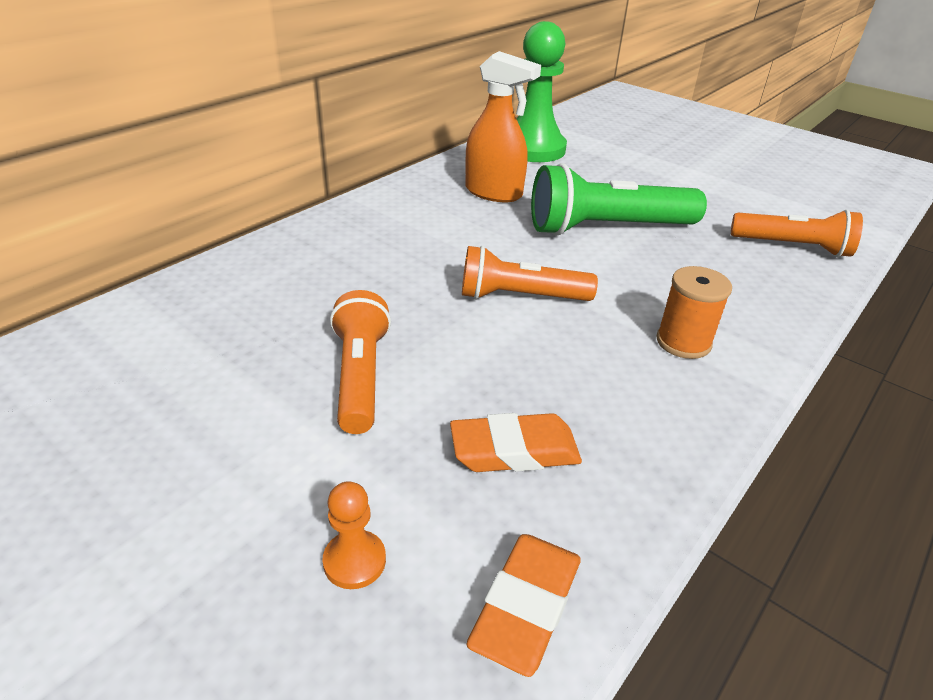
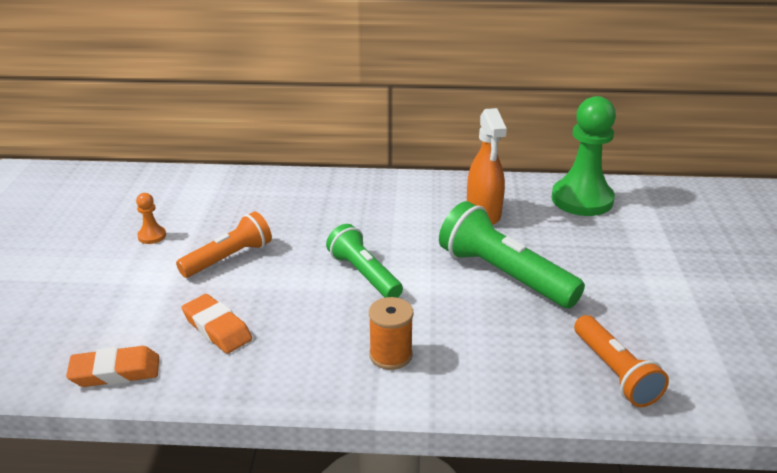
camera: 55 degrees right, 5 degrees down
(354, 561) = (107, 314): orange pawn -> orange pawn (152, 236)
(520, 297) = (364, 274): orange flashlight -> green flashlight

